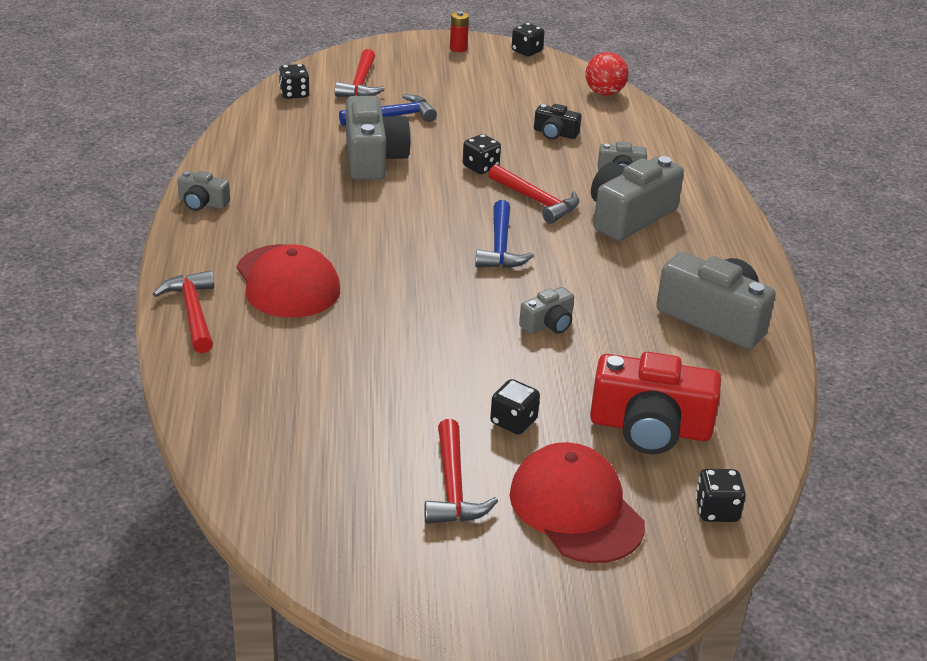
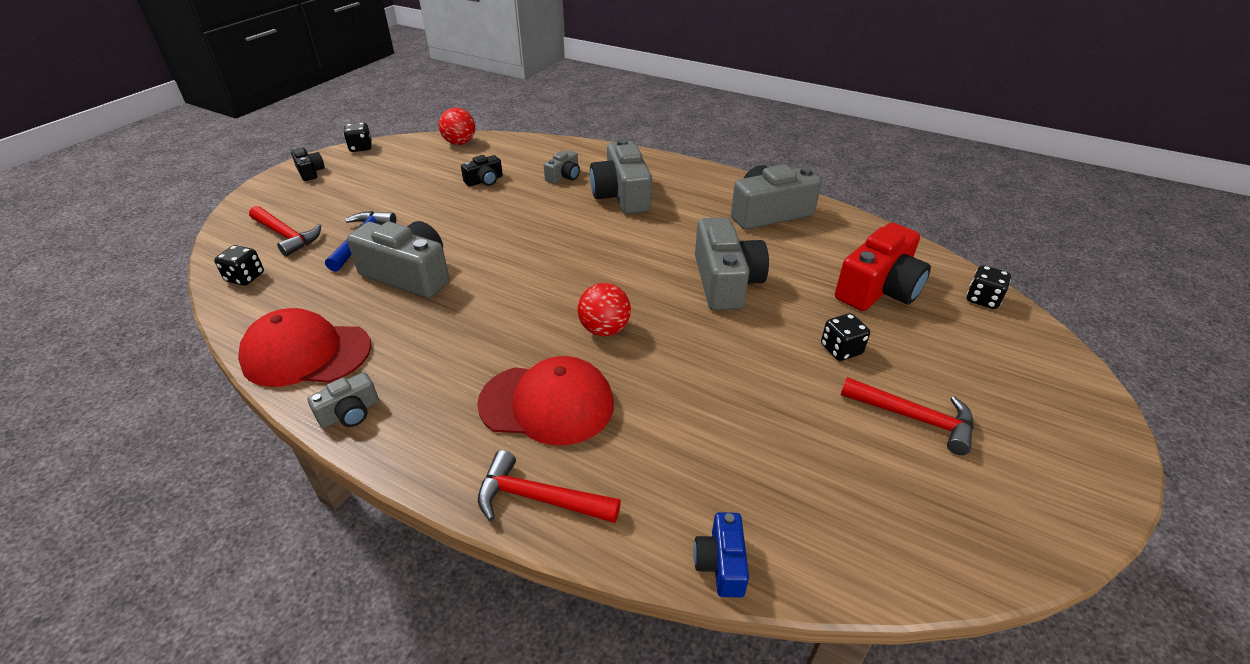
camera: 55 degrees left, 5 degrees up
(199, 413) = (721, 563): none -> blue camera
(403, 278) = (604, 329): none -> red ball
(458, 48) = (310, 172): red battery -> black camera
(480, 167) = (489, 229): black dice -> none
(500, 246) = (606, 263): blue hammer -> none
(536, 201) = (562, 223): red hammer -> none
(548, 324) = (725, 282): grey camera -> grey camera, size x1.98
(576, 509) = (962, 362): red cap -> red cap (306, 353)

